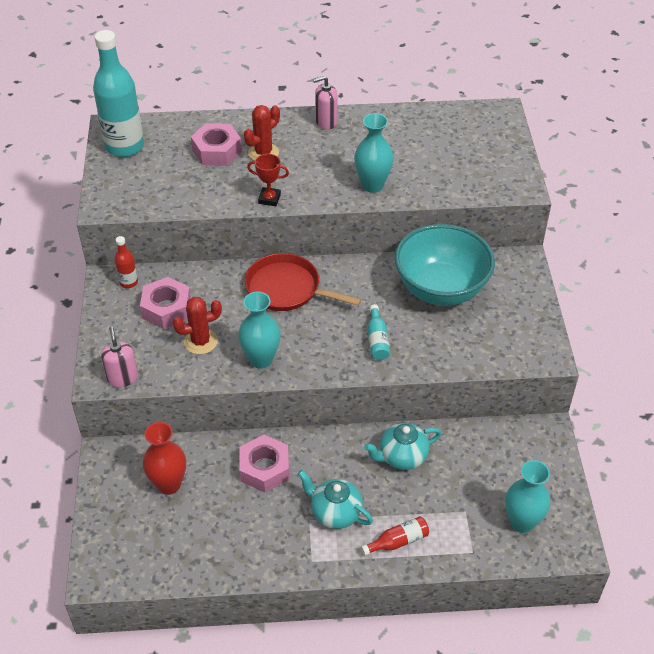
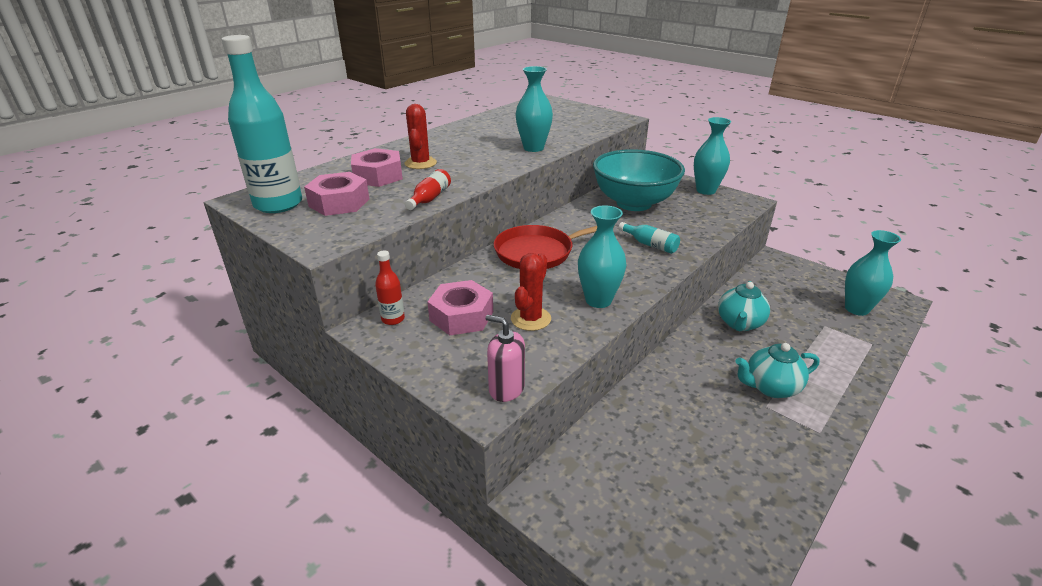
camera: 45 degrees left, 15 degrees down
(169, 484) = (631, 473): red vase -> none
(264, 468) = (678, 398): pink nut -> pink nut (339, 202)
(269, 199) = (473, 180): red trophy -> none
(326, 122) = (440, 136): pink soap dispenser -> none
(398, 541) = (832, 372): red bottle -> red bottle (430, 198)
(533, 318) = (706, 190): none -> turquoise vase

